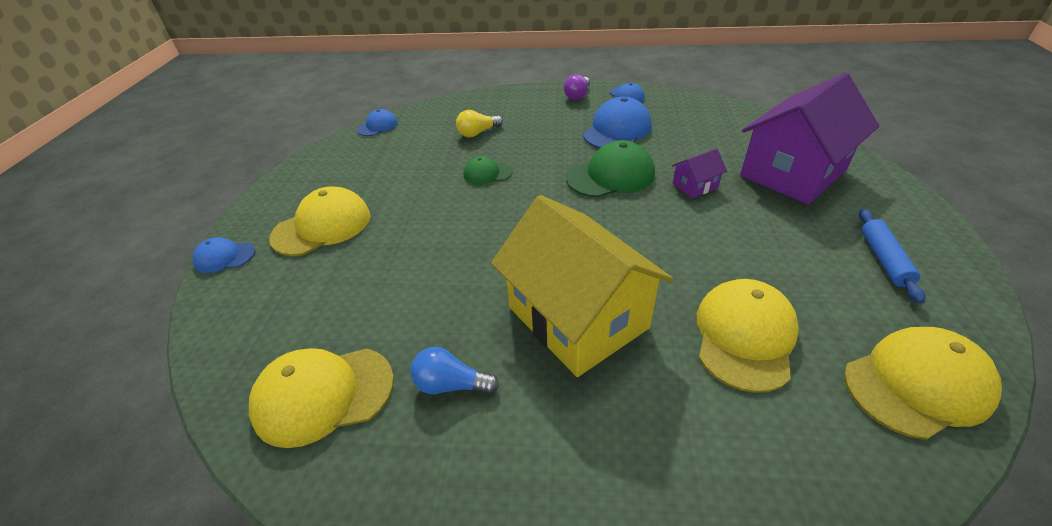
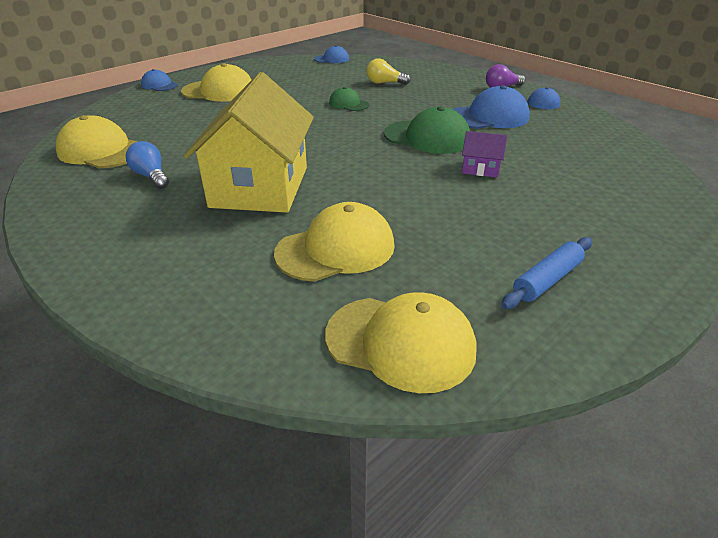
camera: 40 degrees right, 5 degrees down
(793, 173) = (590, 199): purple house -> none

